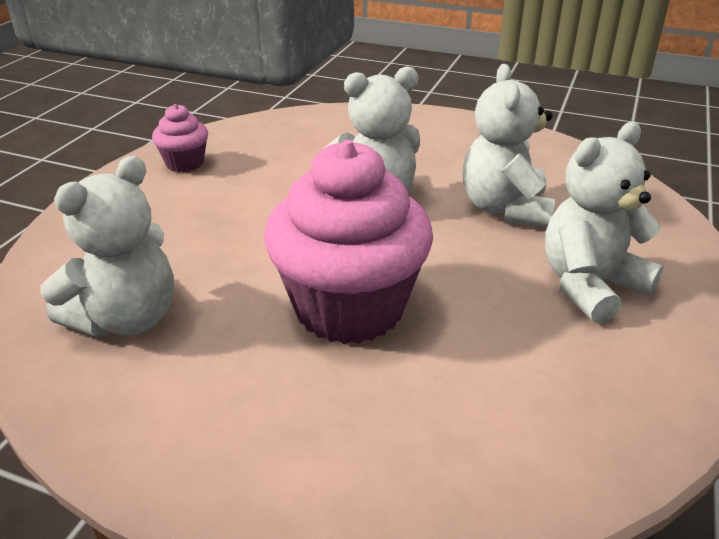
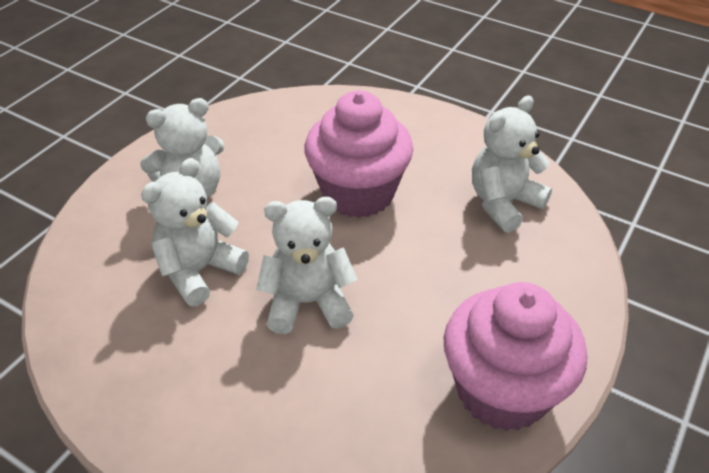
camera: 170 degrees left, 10 degrees up
(185, 163) = (502, 390): pink cupcake -> pink cupcake, size x2.14
(505, 209) = (199, 270): white teddy bear -> white teddy bear turned 150 degrees counterclockwise

